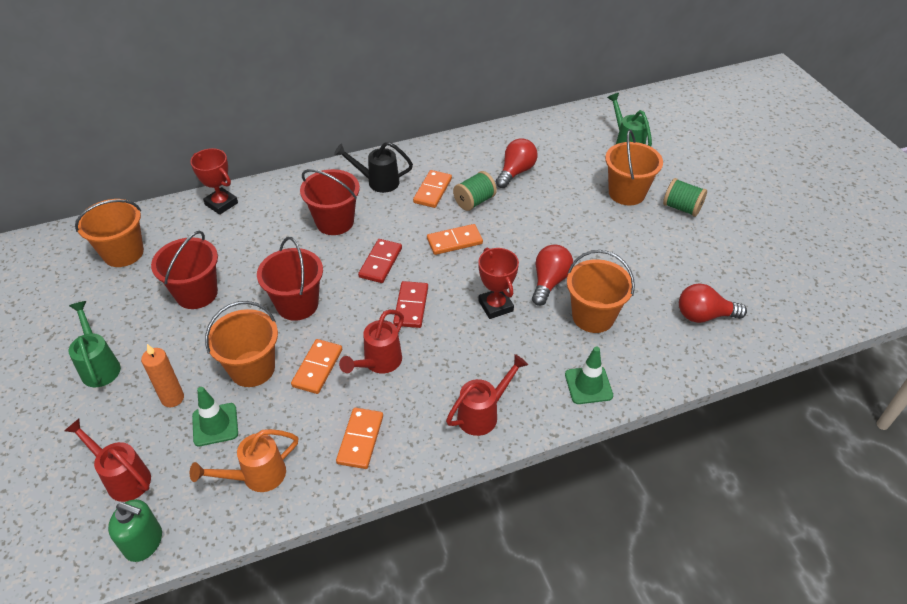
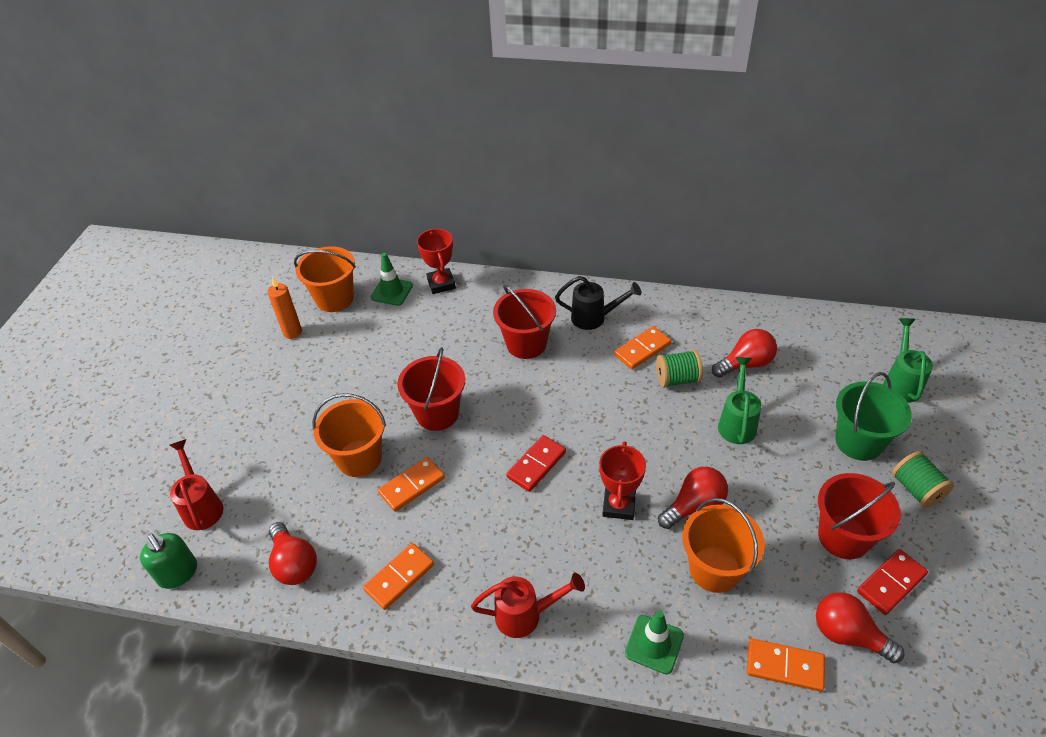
camera: 35 degrees right, 0 degrees up
(99, 365) = (251, 395): green watering can -> green watering can (737, 422)
(172, 398) = (282, 454): orange candle -> orange candle (292, 332)
(196, 293) = (364, 363): red bucket -> red bucket (843, 537)
(215, 424) = (296, 496): green traffic cone -> green traffic cone (392, 291)
(256, 477) = (294, 563): orange watering can -> red light bulb
(377, 182) = (594, 318): black watering can -> black watering can turned 150 degrees clockwise
(378, 363) = (466, 509): red watering can -> none
(380, 263) = (539, 405): red domino -> red domino (891, 583)
(454, 241) = (626, 414): orange domino -> orange domino (784, 666)
(626, 193) = (858, 442): orange bucket -> green bucket

